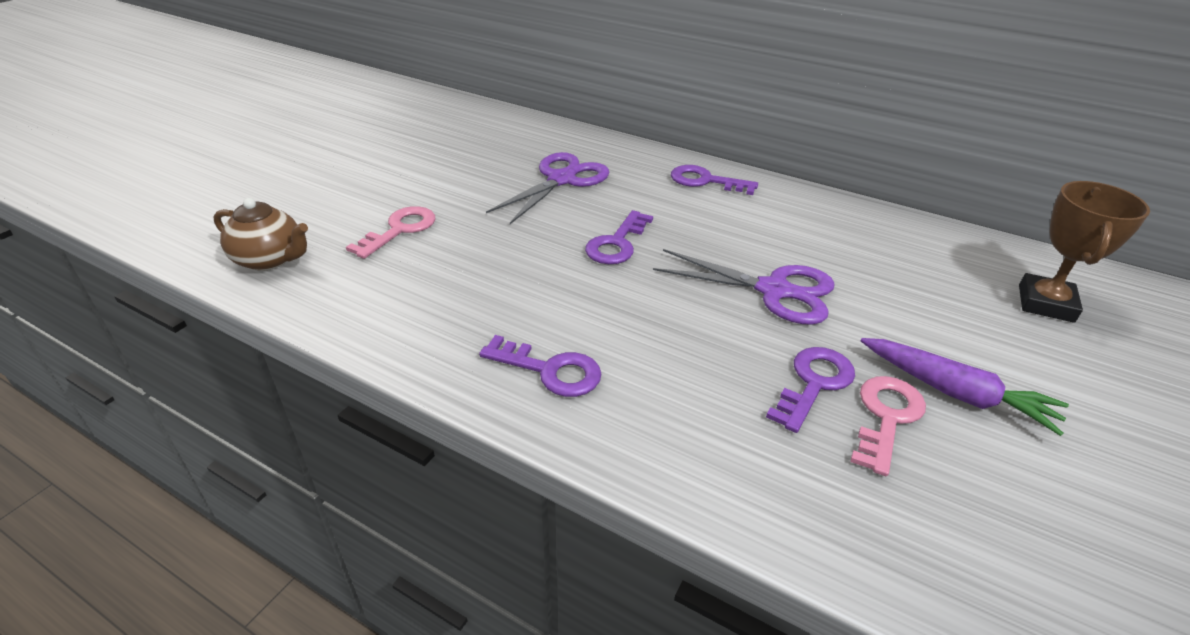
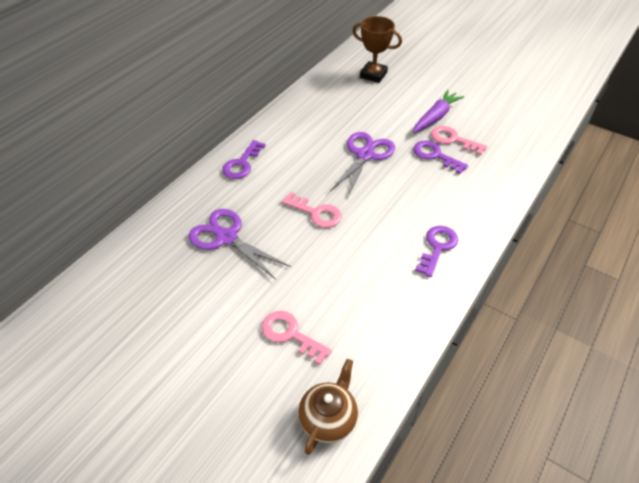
camera: 85 degrees left, 10 degrees up
(617, 243) = (316, 213): purple key -> pink key

